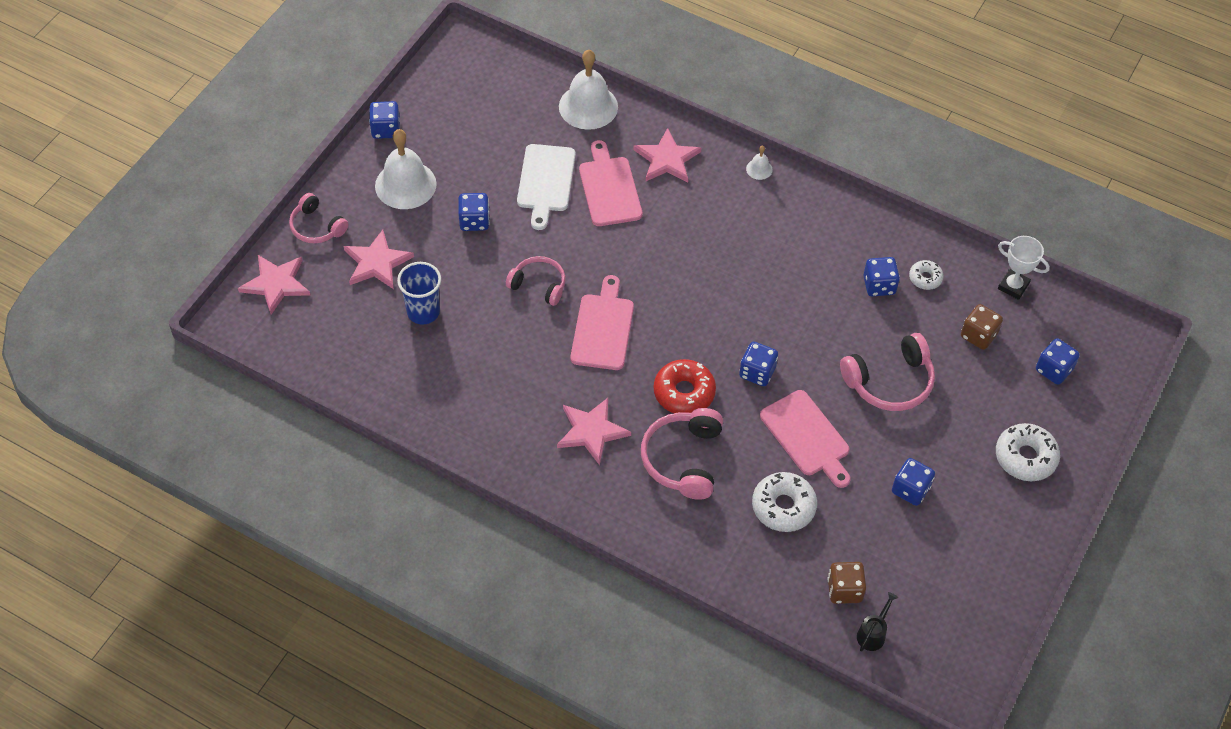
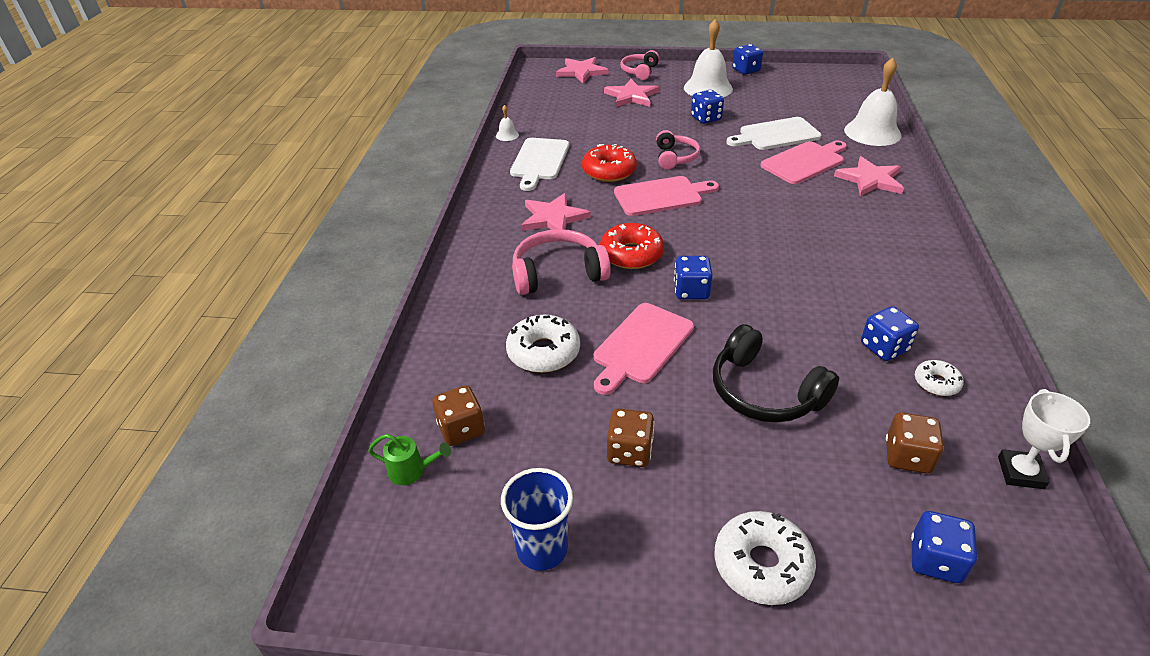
camera: 70 degrees right, 15 degrees down
(423, 312) = (605, 122): blue cup -> blue cup (542, 549)
(474, 405) = (539, 161): none -> white cutting board
(531, 352) = (609, 171): none -> red donut
(759, 169) = (927, 229): white bell -> white bell (507, 135)
(873, 633) = (412, 471): black watering can -> green watering can
(889, 382) = (764, 391): pink headphones -> black headphones
(910, 489) = (629, 451): blue dice -> brown dice

